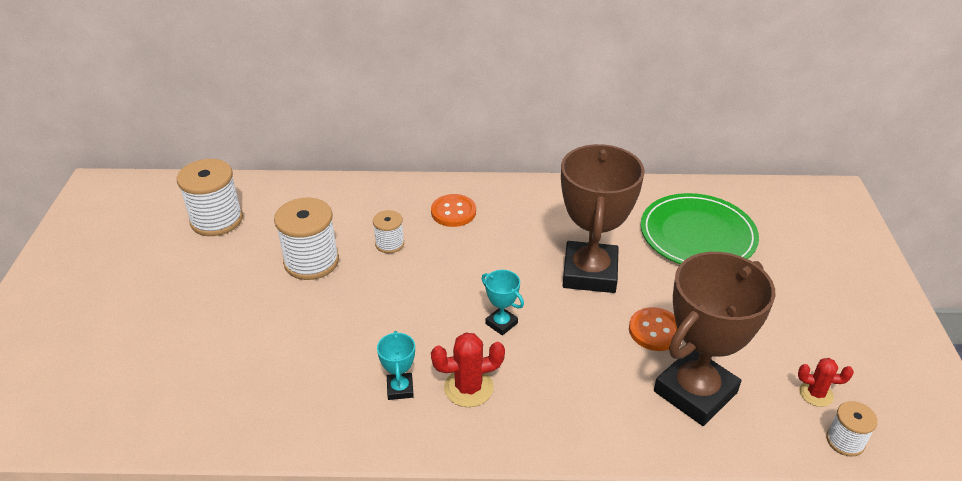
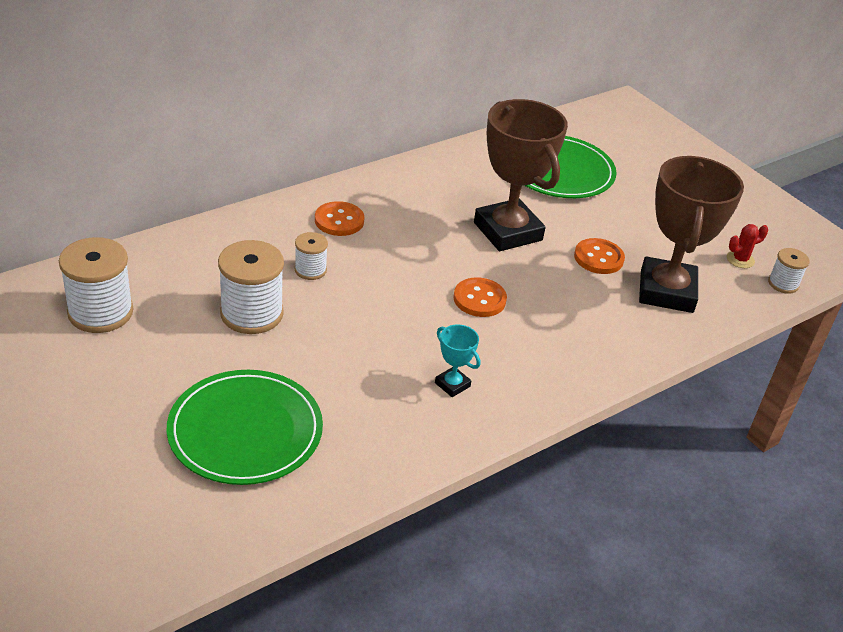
camera: 40 degrees left, 0 degrees up
(211, 352) = (245, 431): none -> green plate
(468, 388) = (506, 359): red cactus -> none
(501, 323) = (479, 299): turquoise trophy -> orange button

